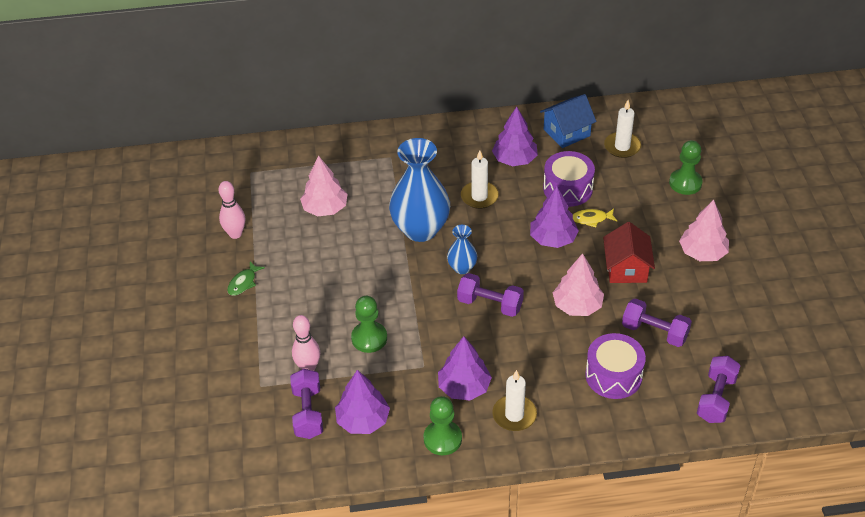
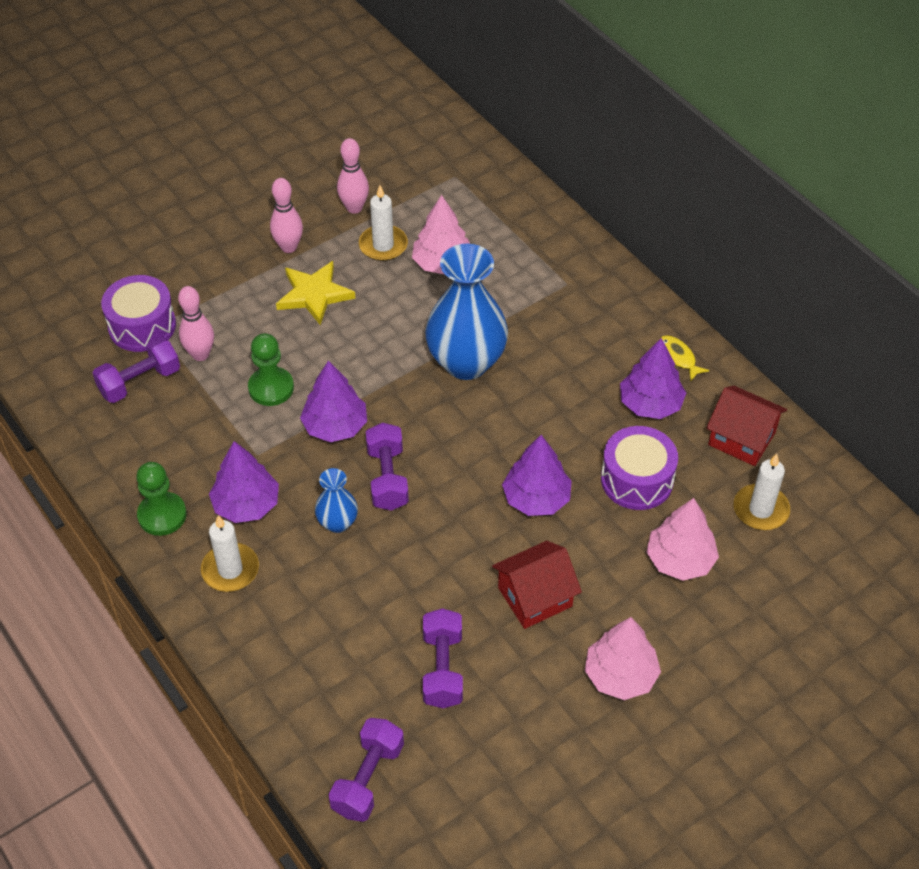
camera: 60 degrees right, 5 degrees up
(243, 283) = (289, 247): green fish -> pink bowling pin
(300, 284) = (314, 294): none -> yellow star
(363, 420) = (152, 433): purple tree -> purple tree (335, 426)
(462, 268) = (429, 427): blue vase -> blue vase (337, 523)
(479, 197) = (559, 395): white candle -> white candle (383, 245)
(566, 132) = (741, 438): blue house -> red house
(577, 306) = (437, 567): pink tree -> pink tree (680, 560)
(591, 219) = (599, 526): yellow fish -> yellow fish (678, 358)
(613, 375) = (344, 649): purple drum -> purple drum (142, 326)
(685, 183) = (742, 608): green pawn -> none
(716, 398) = (368, 778): purple dumbbell -> purple dumbbell turned 60 degrees counterclockwise

